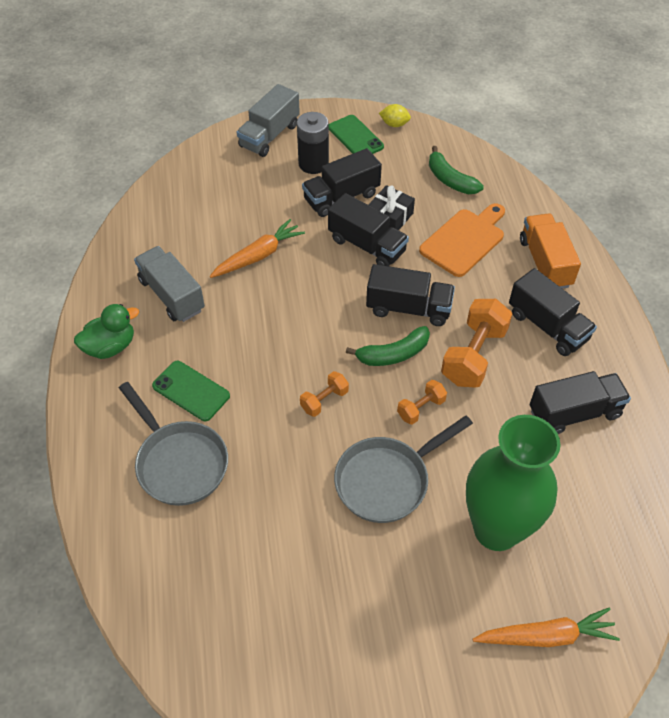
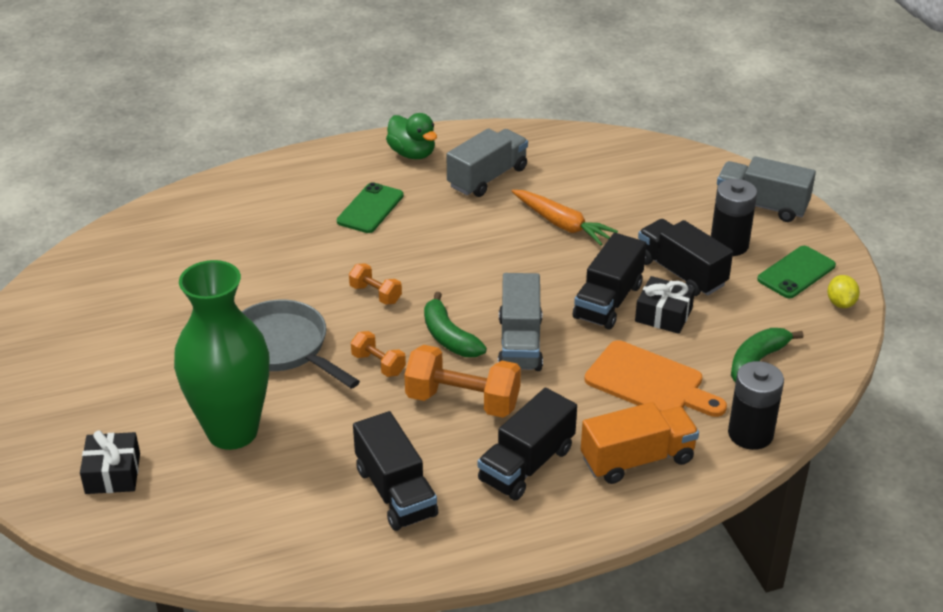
camera: 80 degrees right, 15 degrees down
(179, 462) = (288, 215): grey pan -> none
(408, 308) = (520, 343): black truck -> grey truck
(523, 200) = (750, 434): none -> black battery
(545, 636) = (113, 473): orange carrot -> black gift

